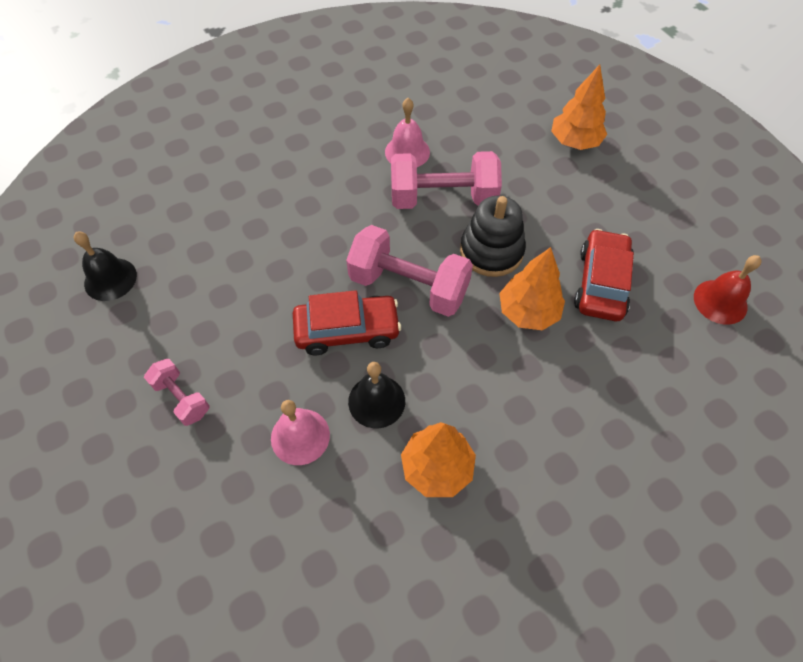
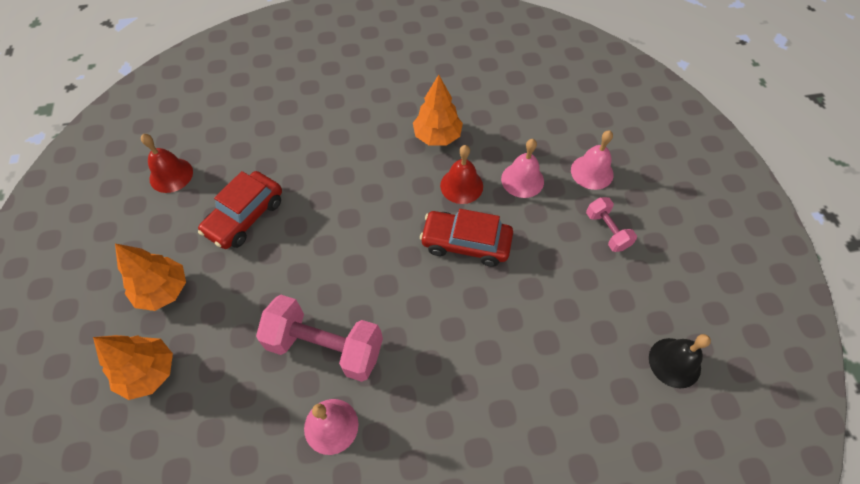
camera: 160 degrees left, 0 degrees up
(206, 482) = (592, 172): none -> pink bell
(376, 401) = (461, 185): black bell -> red bell
(408, 286) = (401, 264): pink dumbbell -> none
(491, 251) = (313, 274): black stacking toy -> none
(528, 312) = (317, 212): orange tree -> orange tree (163, 290)

